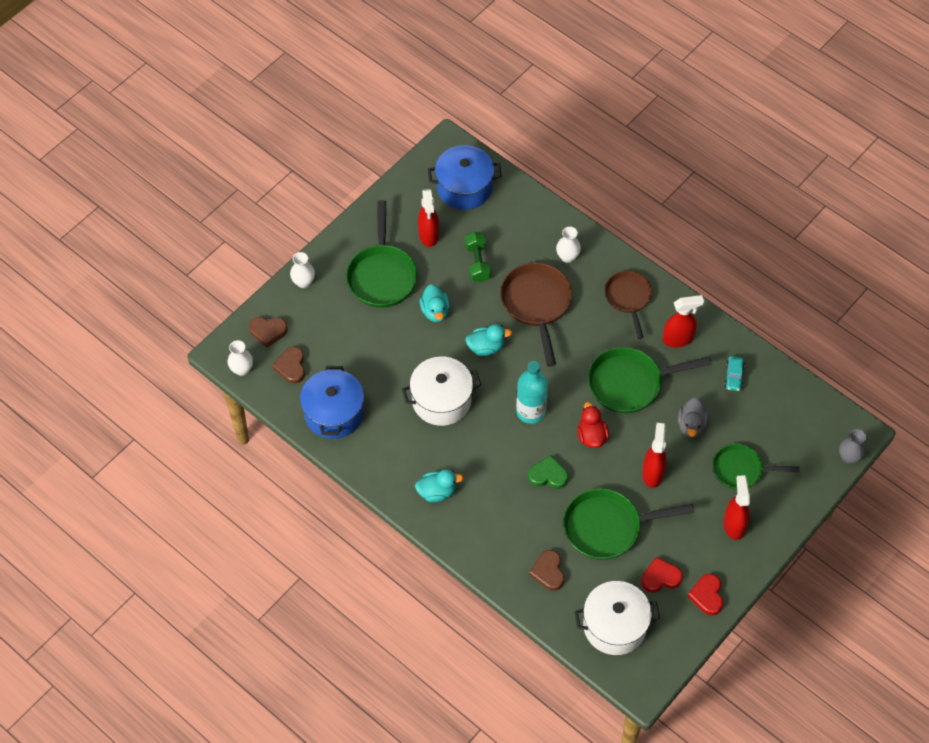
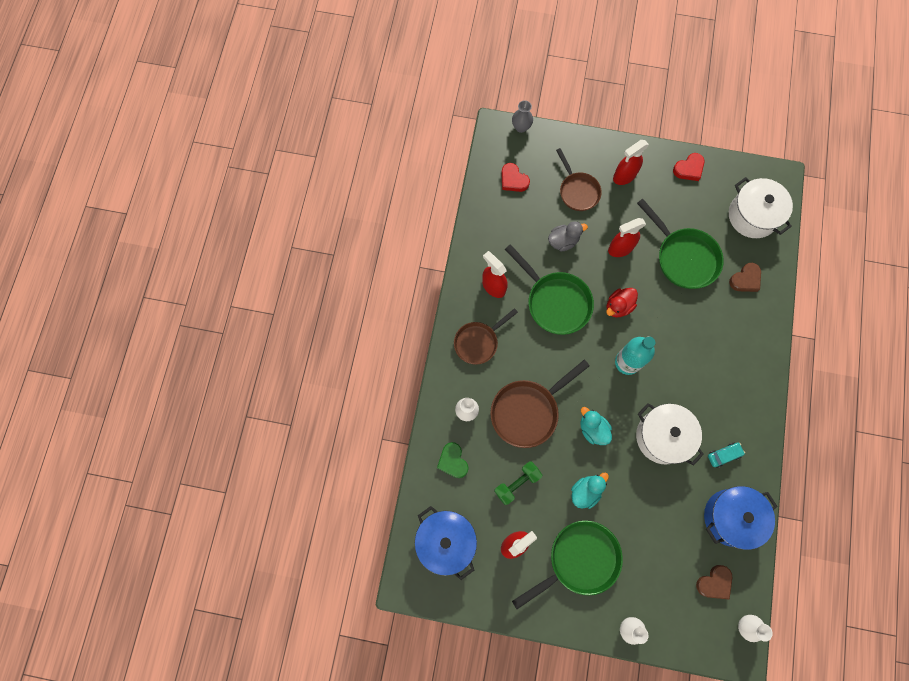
camera: 120 degrees left, 15 degrees up
(268, 332) = (696, 627): brown heart -> none
(437, 492) = (740, 394): turquoise duck -> none
(548, 475) = (671, 320): green heart -> green heart (453, 461)
(660, 577) = (696, 204): red heart -> red heart (513, 180)
(733, 376) = (502, 231): turquoise car -> turquoise car (724, 455)
(741, 470) = (577, 191): green pan -> brown pan

